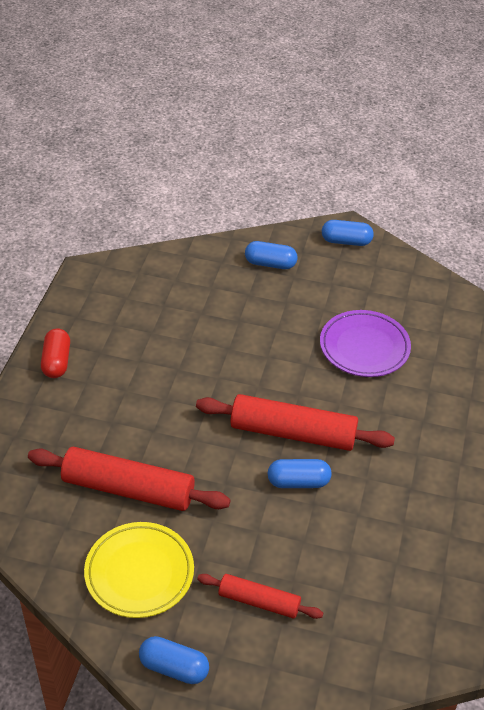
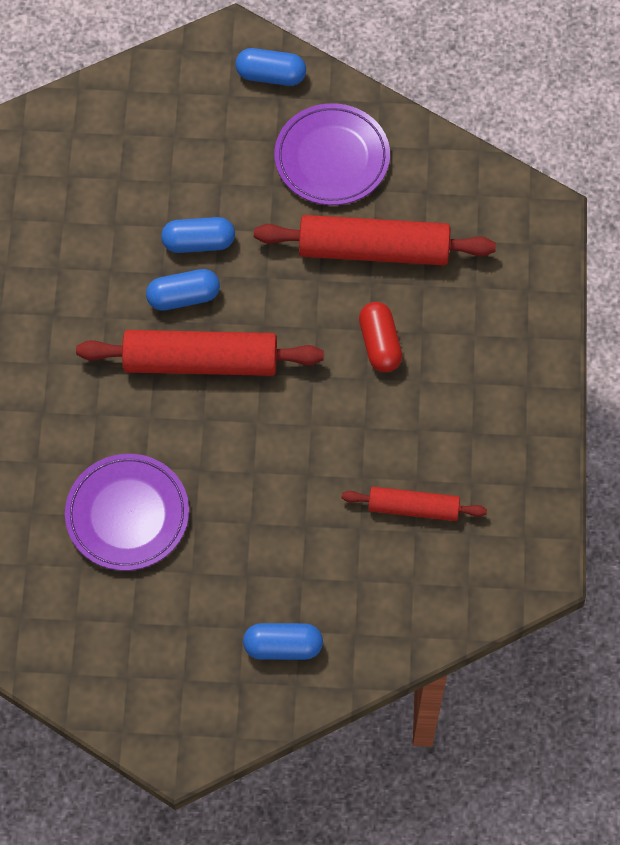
camera: 170 degrees right, 20 degrees up
(57, 362) = (522, 406): red capsule -> red capsule (379, 344)
(139, 573) = (332, 158): yellow plate -> purple plate
(259, 601) = (202, 153): red rolling pin -> red rolling pin (413, 508)
(346, 241) = (176, 721): blue capsule -> blue capsule (198, 242)

